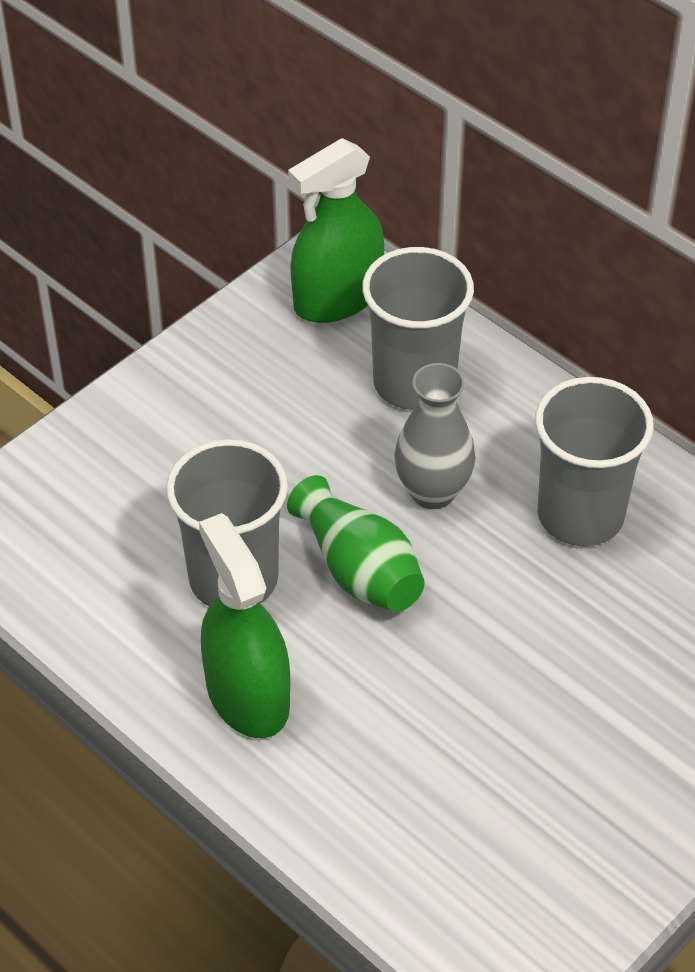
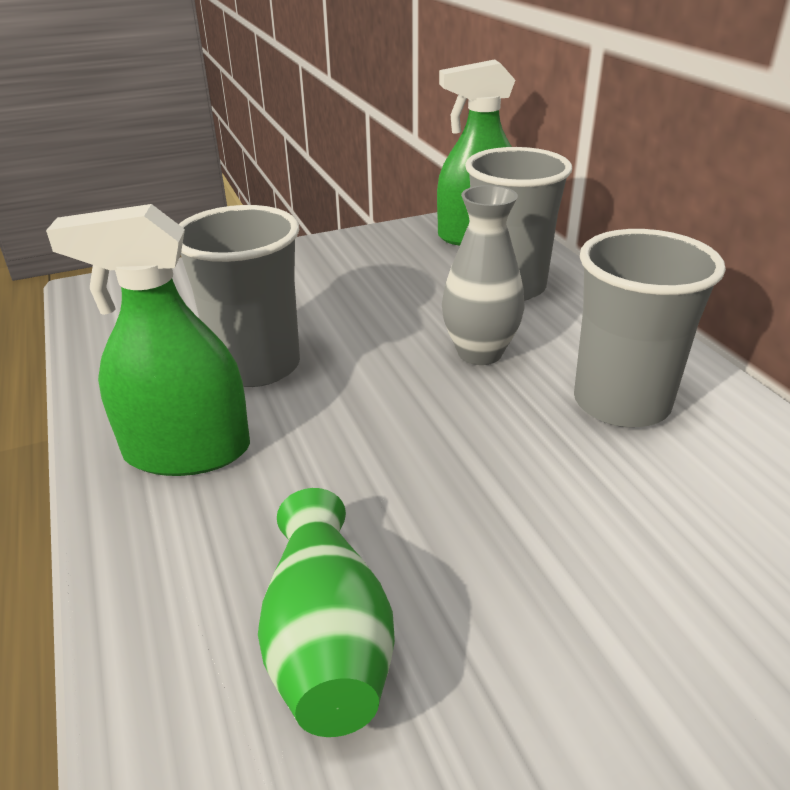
camera: 25 degrees right, 15 degrees down
(247, 695) = (187, 451): green spray bottle -> green spray bottle turned 90 degrees counterclockwise
(359, 569) = (372, 388): green vase -> green vase (328, 641)

